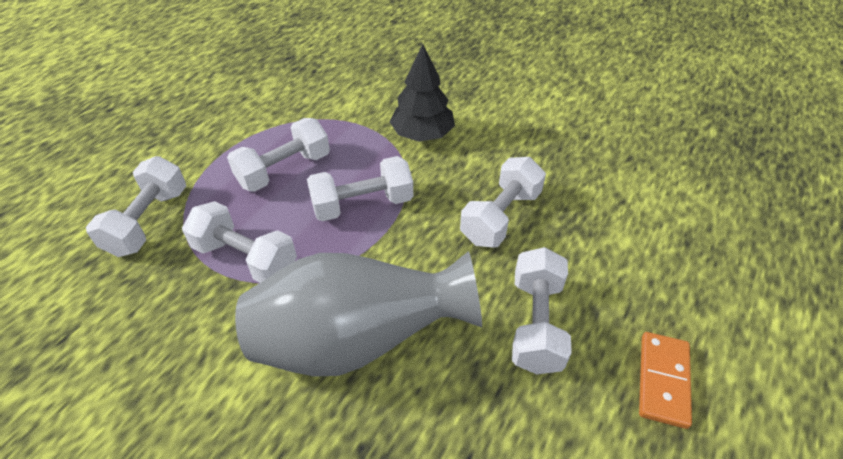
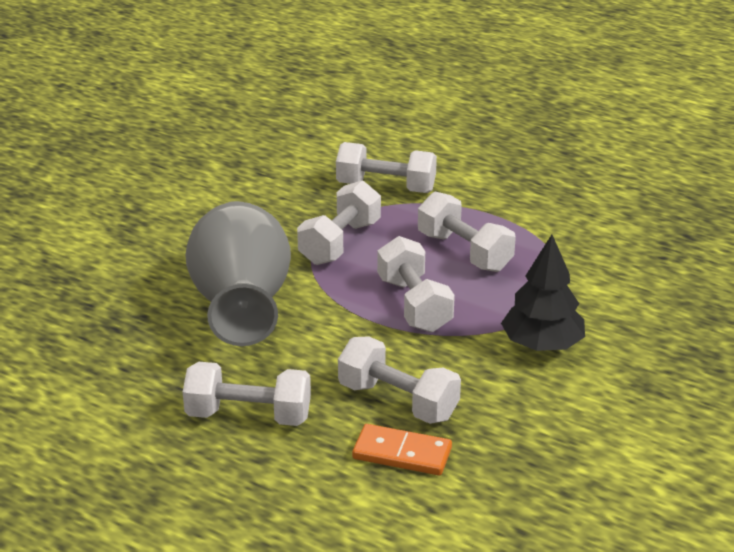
camera: 90 degrees right, 15 degrees down
(663, 380) = (172, 494): orange domino -> orange domino (402, 454)

